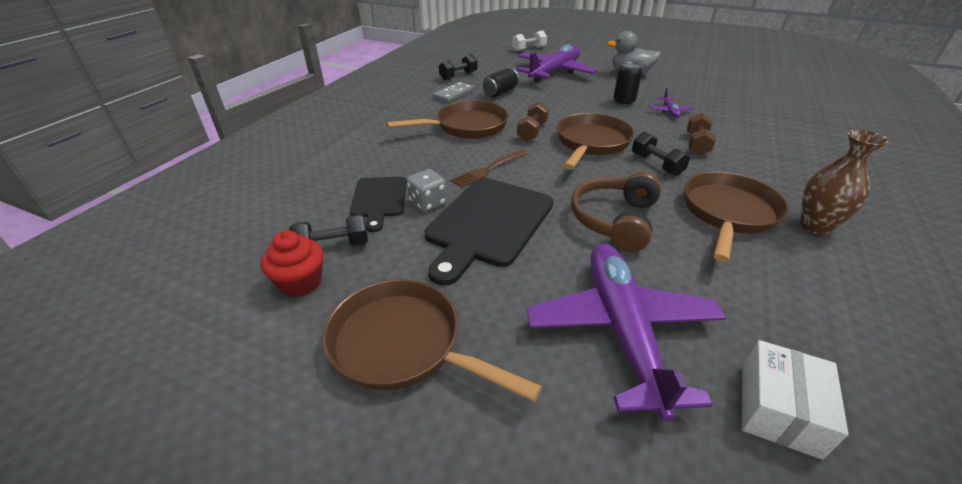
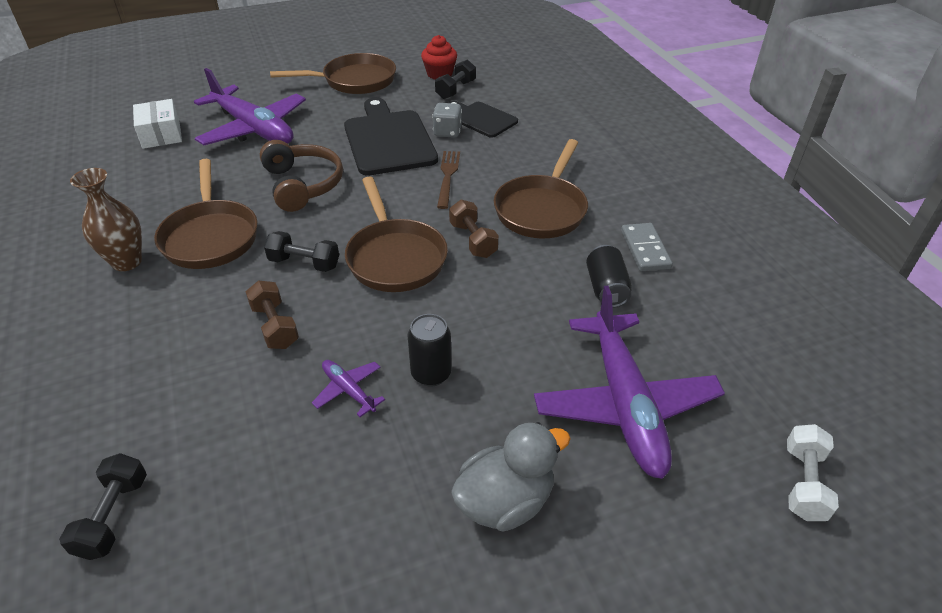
camera: 135 degrees right, 5 degrees up
(458, 76) = (716, 292): black dumbbell -> black dumbbell (113, 516)

